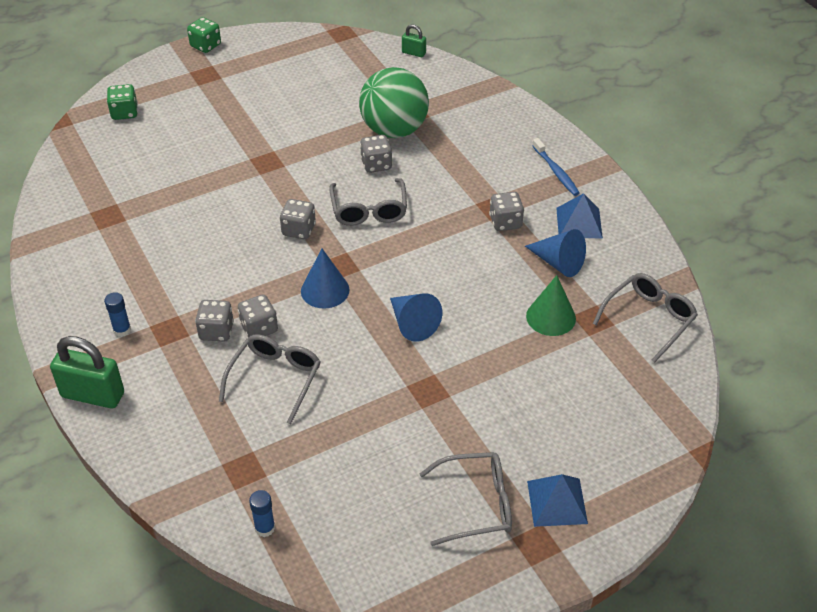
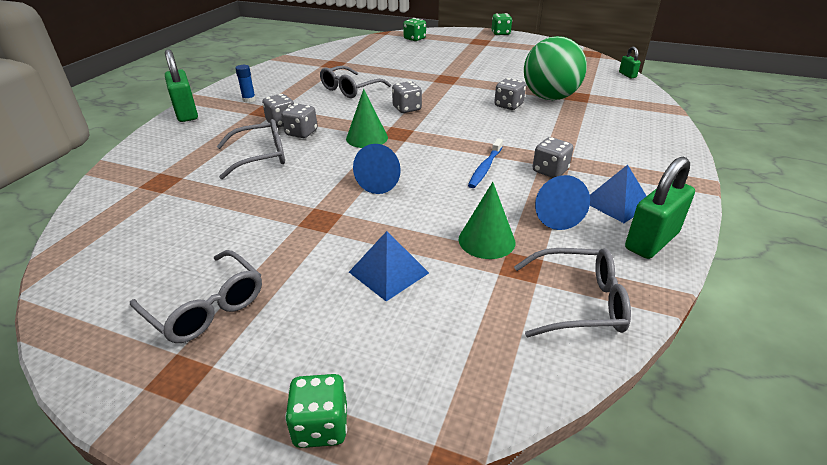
camera: 50 degrees right, 10 degrees down
(265, 528) = (105, 214): blue glue stick -> none
(325, 290) = (367, 138): blue cone -> green cone
(369, 210) = (464, 120): grey glasses -> grey glasses (350, 89)
(556, 172) = (645, 167): blue toothbrush -> blue toothbrush (485, 168)
(557, 502) = (251, 362): blue pyramid -> blue pyramid (388, 272)
(631, 241) = (651, 241): none -> green padlock
(637, 492) = (321, 426): none -> green dice

